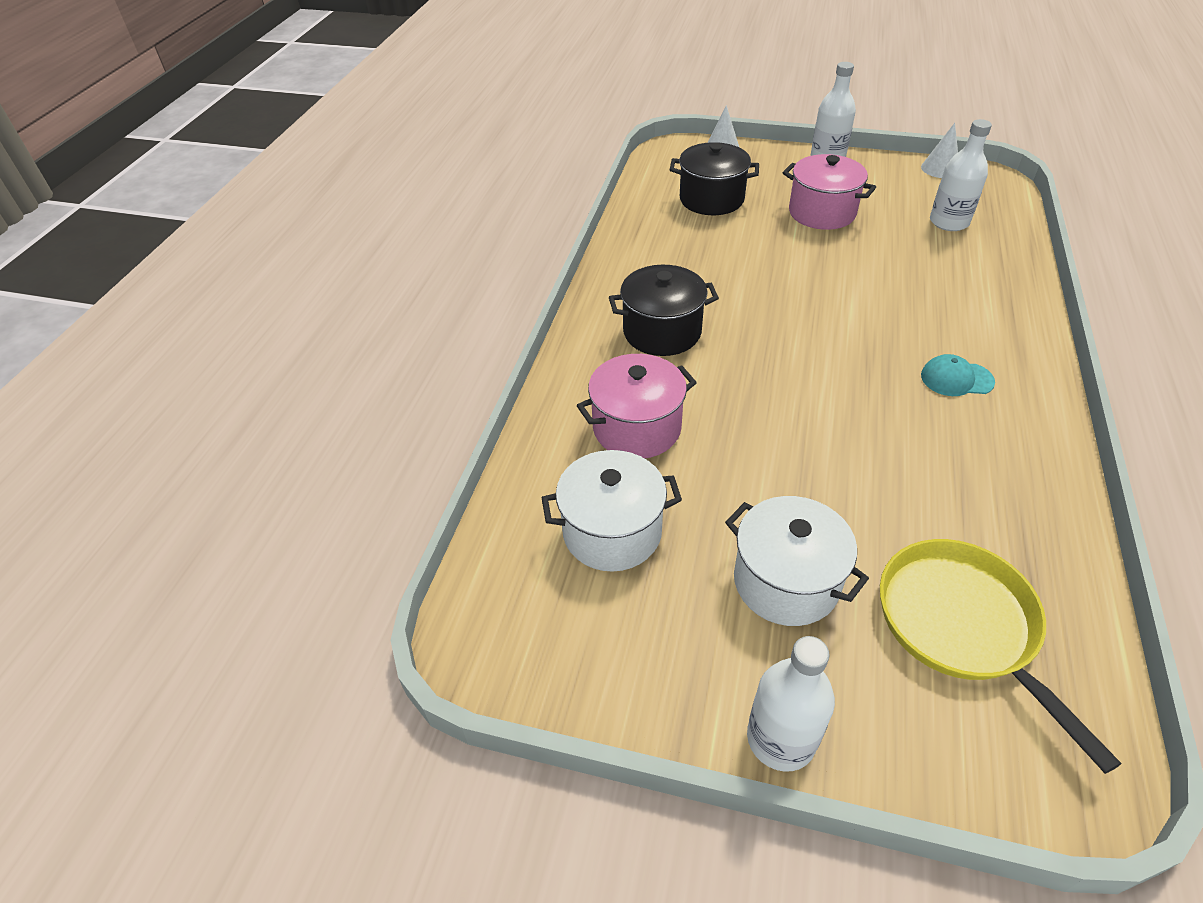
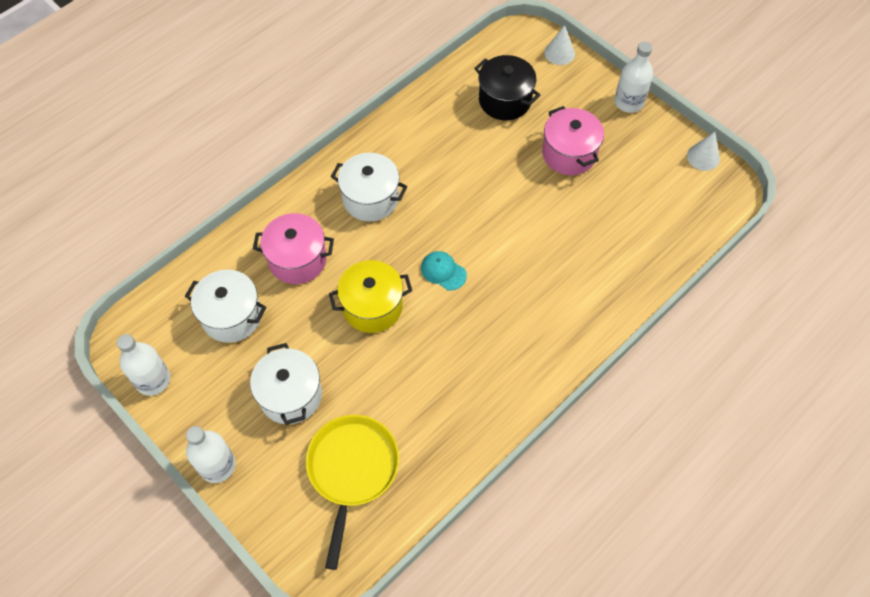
camera: 30 degrees right, 15 degrees up
(662, 332) = (370, 198): black pot -> white pot
(779, 430) = (372, 307): none -> yellow pot
(949, 222) = (650, 211): white bottle -> white bottle (153, 380)
(956, 379) = (511, 333): turquoise cap -> turquoise cap (443, 271)

